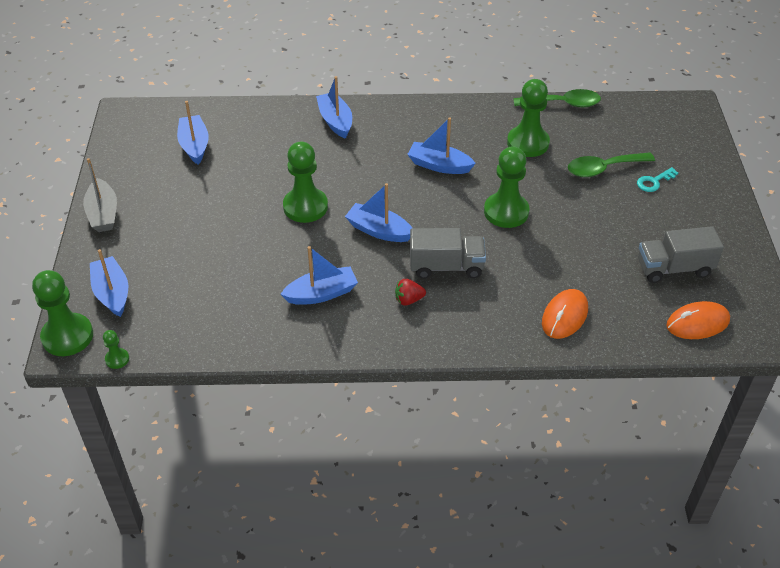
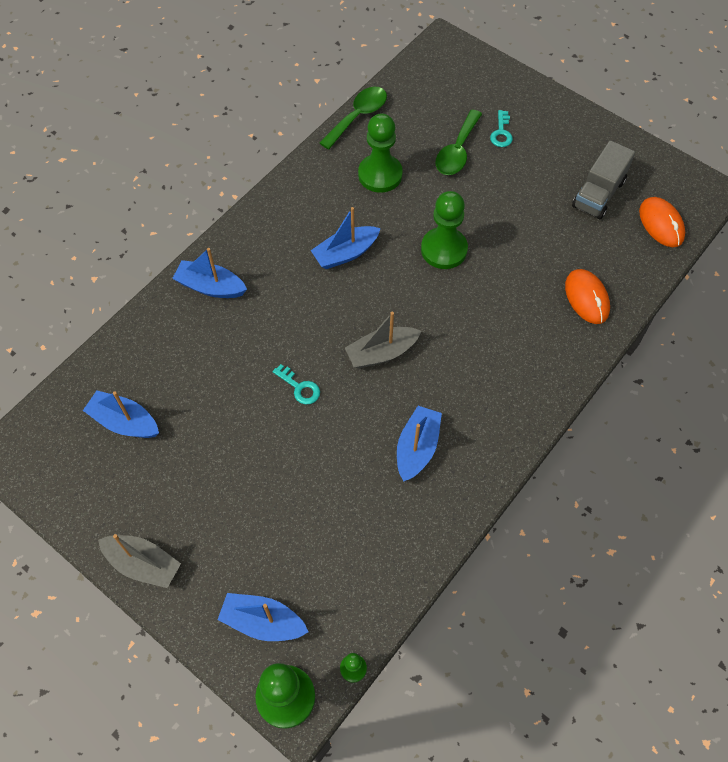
camera: 50 degrees left, 15 degrees up
(305, 207) = (299, 387): green pawn -> turquoise key
(379, 230) = (381, 353): blue boat -> grey boat
(408, 300) = (480, 389): red strawberry -> none
(446, 266) = (467, 336): grey truck -> none
(697, 323) = (661, 224): orange mouse -> orange mouse turned 45 degrees counterclockwise

